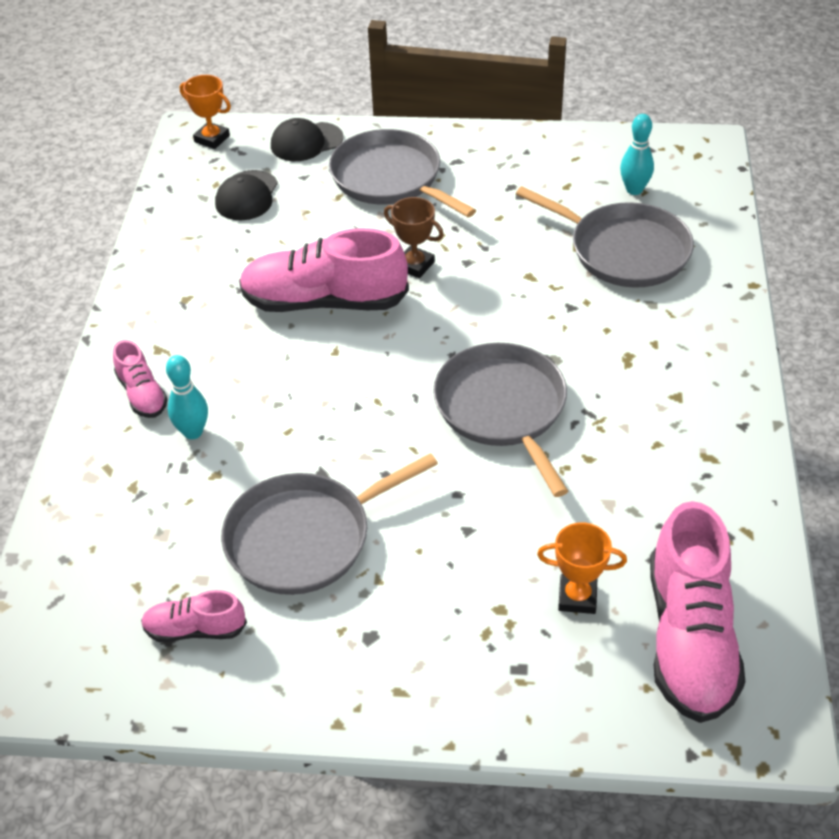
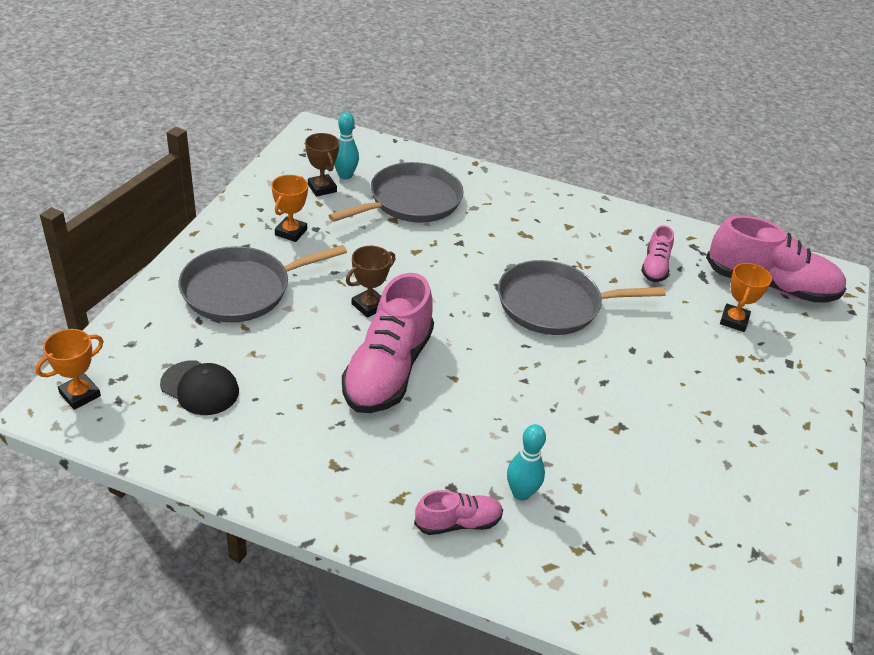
camera: 80 degrees left, 5 degrees down
(195, 629) = (745, 532): pink shoe -> pink shoe (655, 267)
(305, 538) = (660, 443): grey pan -> none
(306, 142) = (143, 328): black cap -> none
(501, 182) = (291, 232): none -> orange trophy
(596, 180) = (322, 188): none -> brown trophy

